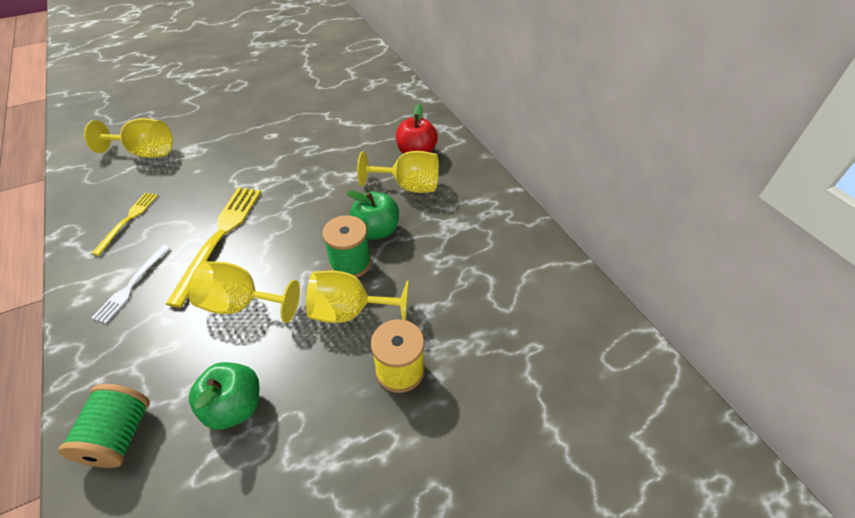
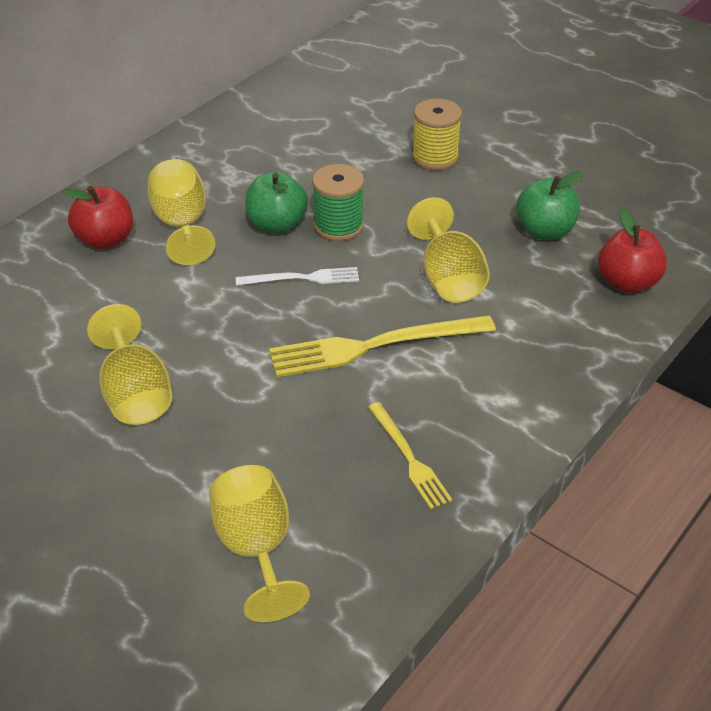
camera: 115 degrees left, 5 degrees down
(120, 436) = (627, 282): green spool -> red apple
(128, 220) = (409, 458): yellow fork -> yellow fork turned 105 degrees counterclockwise
(132, 285) = (495, 379): white fork -> white fork (302, 278)
(350, 311) = (399, 204): yellow goblet -> yellow goblet (135, 394)

